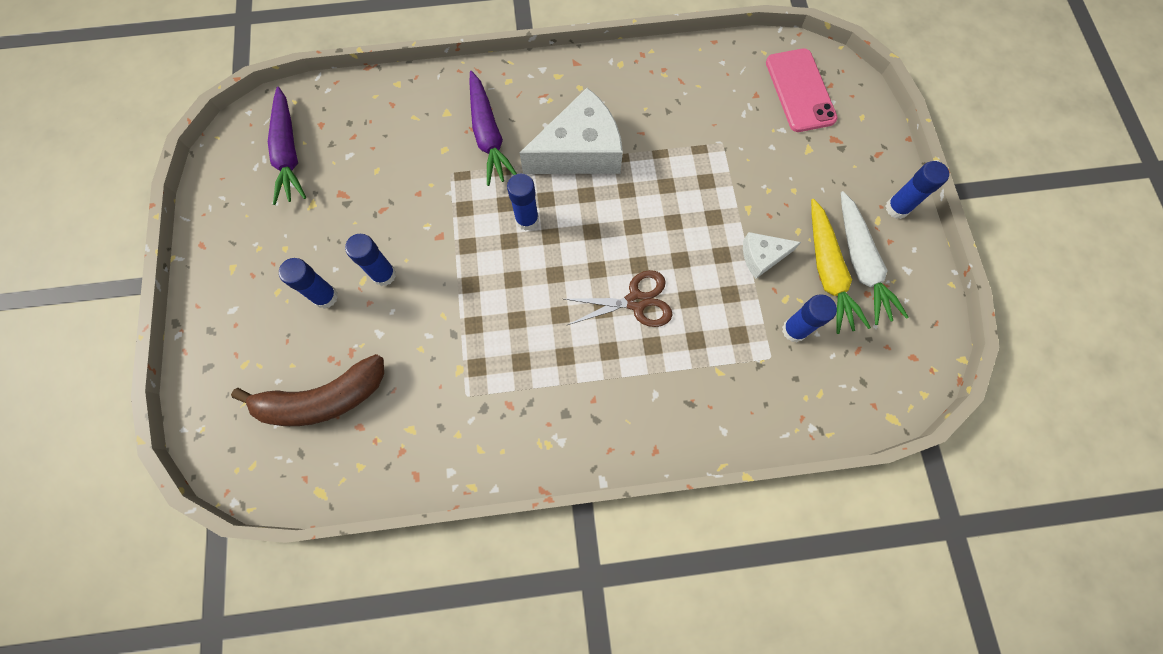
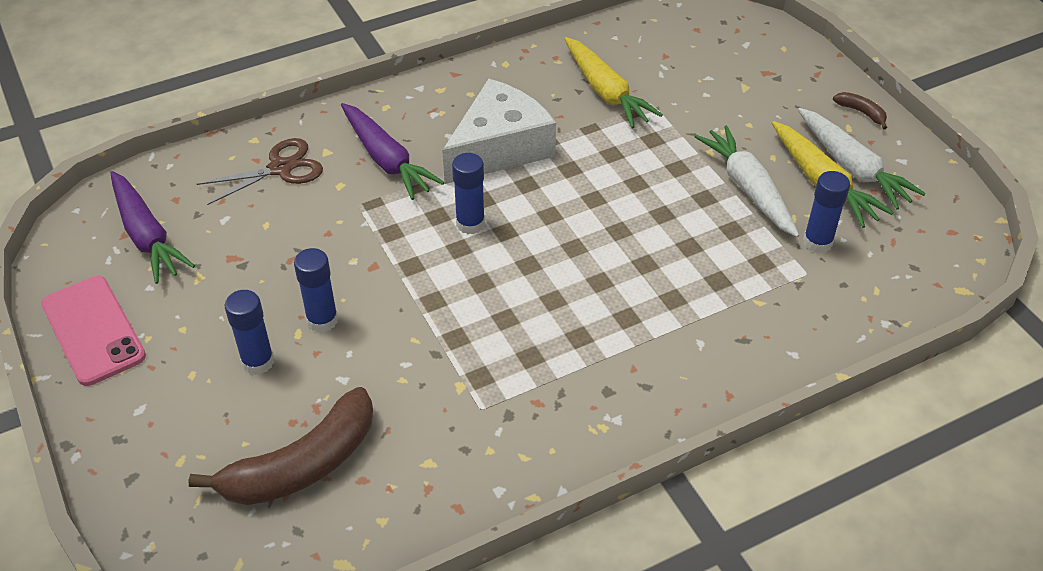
camera: 20 degrees left, 25 degrees down
(636, 301) = (633, 264): brown scissors -> brown scissors (280, 168)
(689, 119) = (606, 92): none -> yellow carrot
(762, 257) = (748, 188): white cheese -> white carrot
(800, 90) = (708, 41): pink phone -> pink phone (93, 330)
(897, 208) = (861, 113): blue glue stick -> brown banana

